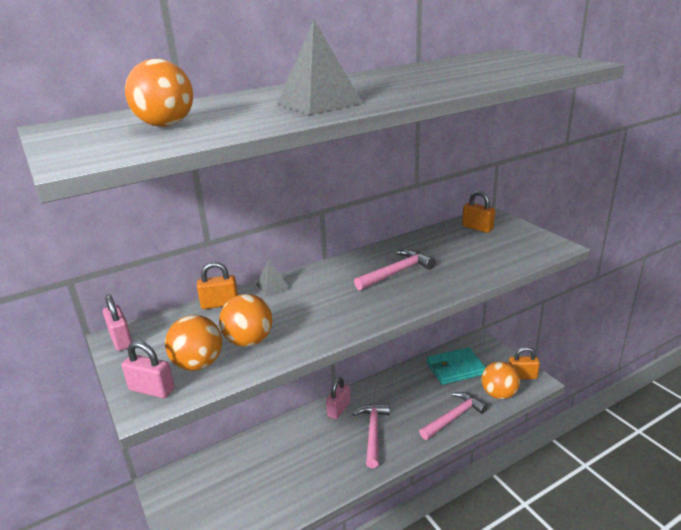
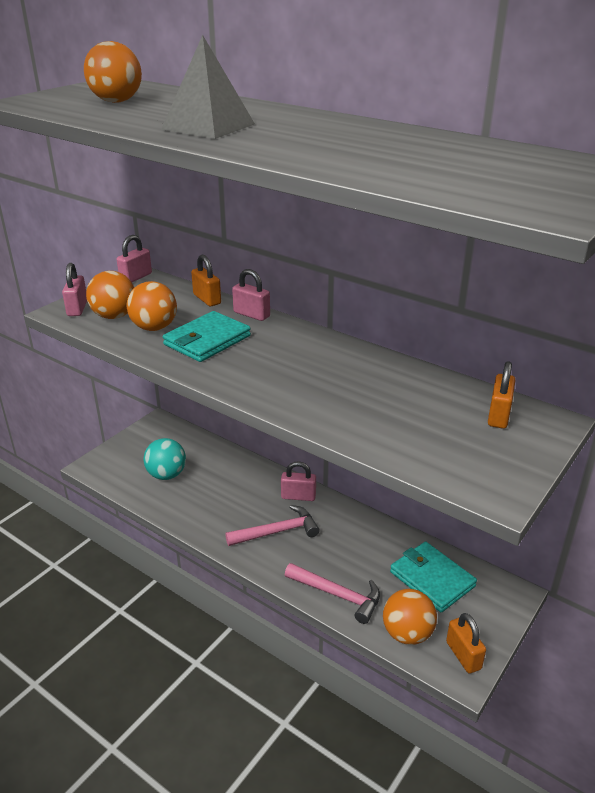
camera: 65 degrees right, 5 degrees up
(252, 493) = (166, 475): none -> turquoise ball
(272, 286) = (251, 314): grey pyramid -> pink padlock
(299, 315) = (207, 340): none -> turquoise wallet
(396, 272) = (324, 376): pink hammer -> none

